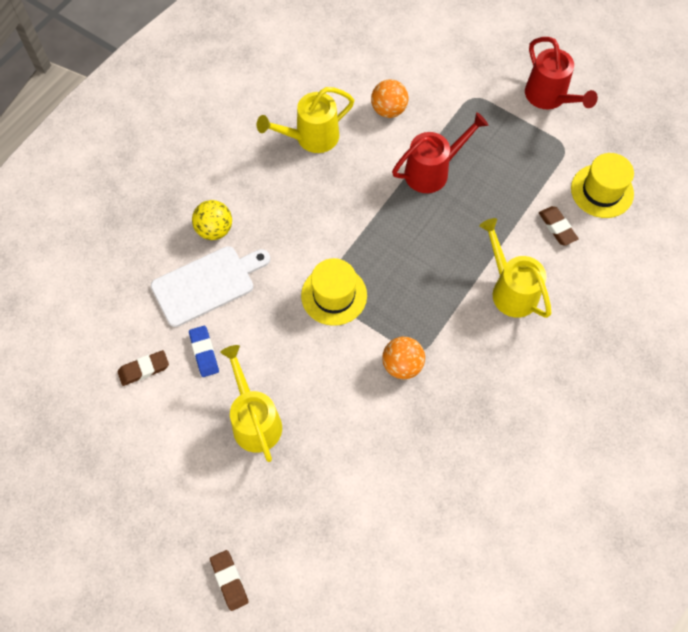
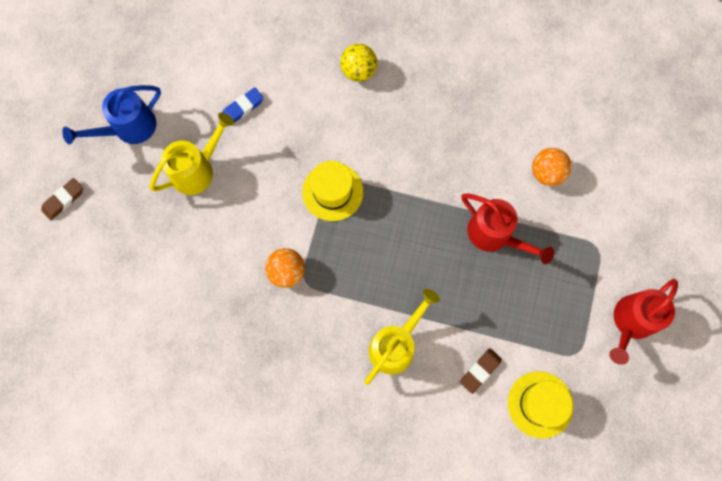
camera: 70 degrees right, 10 degrees up
(144, 369) = (212, 68): brown eraser -> none
(174, 481) = (128, 128): none -> blue watering can
(207, 284) = (304, 85): white cutting board -> none
(310, 138) = (485, 115): yellow watering can -> none

